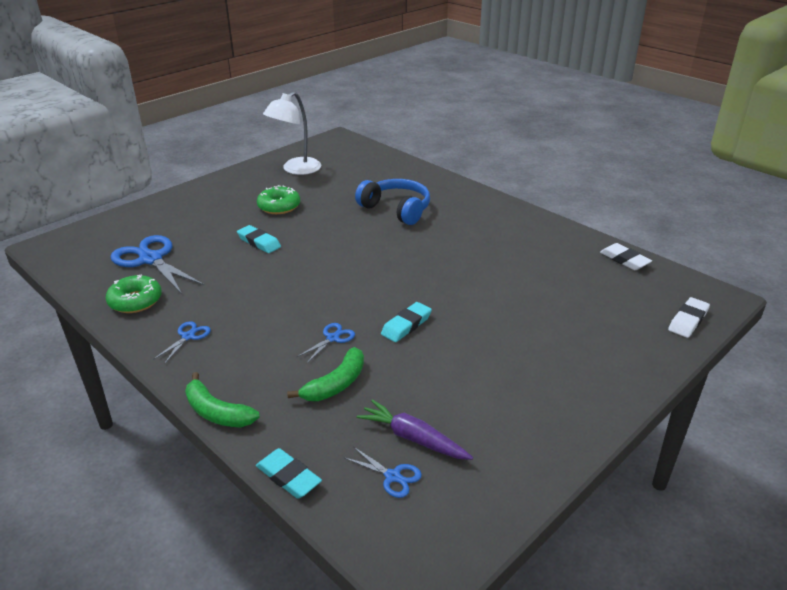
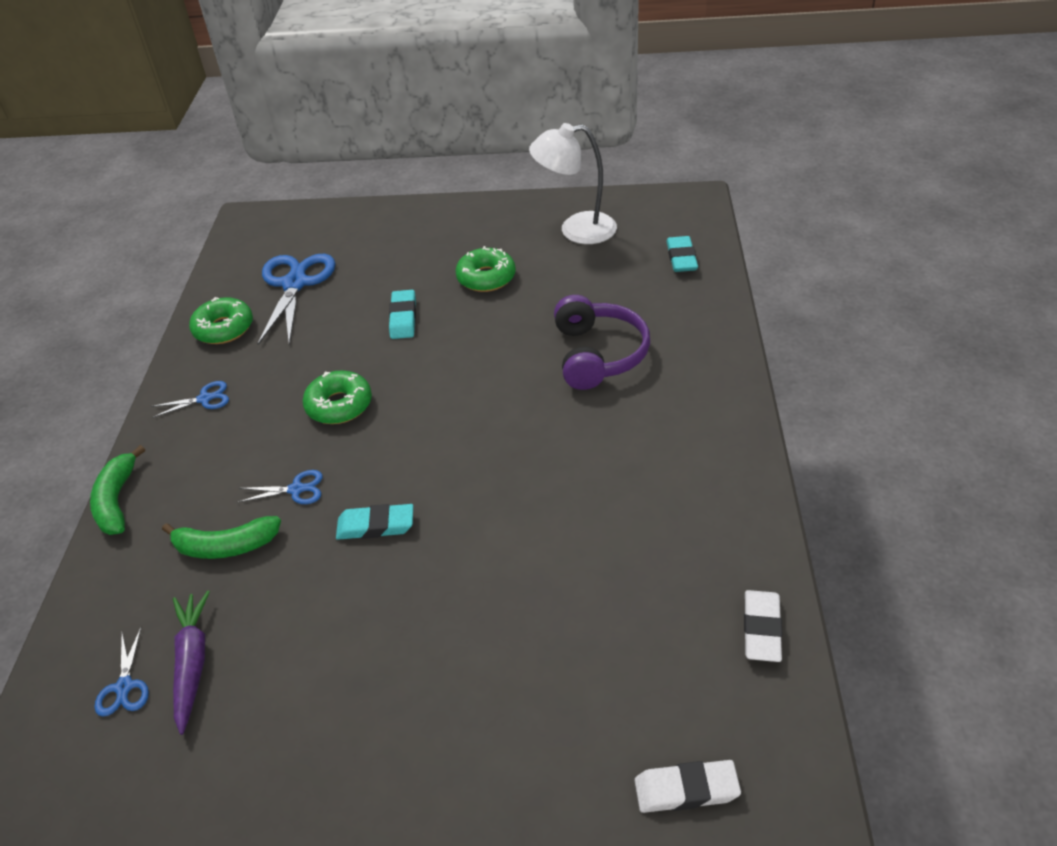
camera: 50 degrees right, 10 degrees up
(288, 477) = (69, 612): turquoise eraser -> turquoise eraser (681, 258)
(290, 293) = (339, 405): none -> green donut
(396, 209) = (598, 354): blue headphones -> purple headphones

